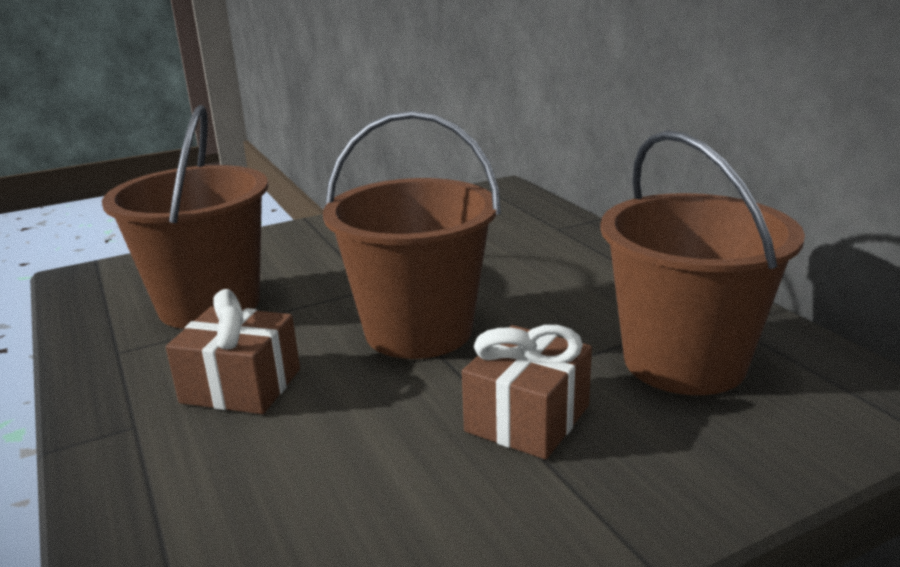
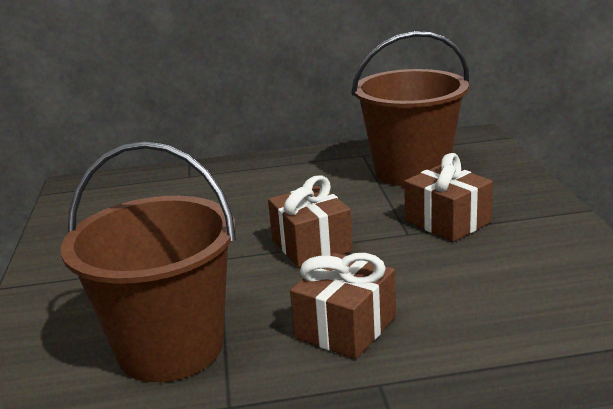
camera: 70 degrees left, 0 degrees up
(418, 330) = (311, 245): brown bucket -> brown gift

